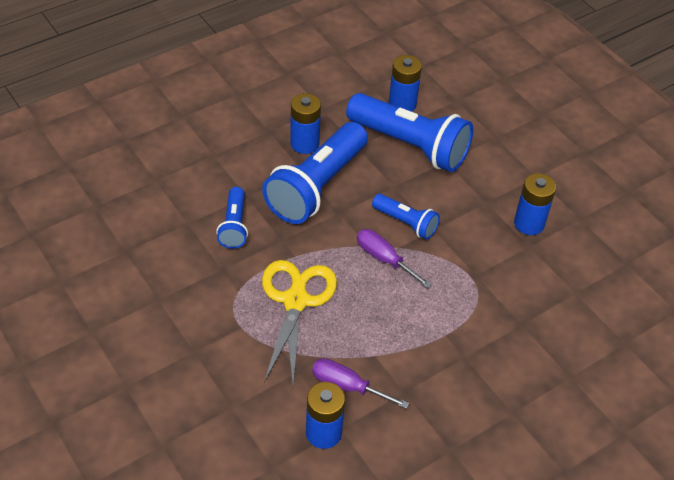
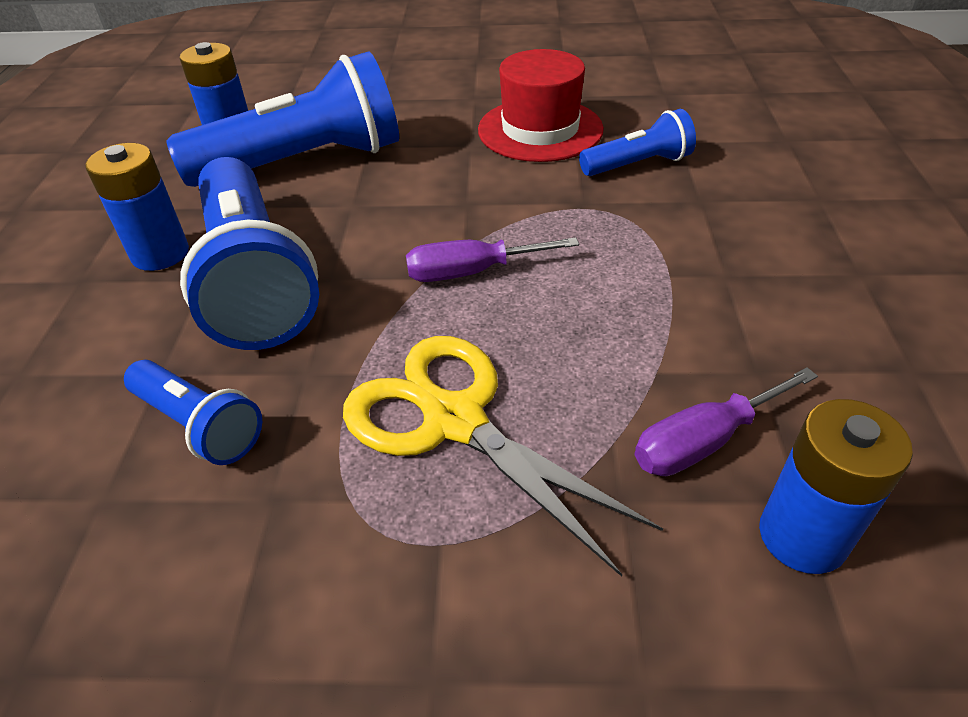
camera: 50 degrees left, 5 degrees down
(406, 223) = (428, 222): blue flashlight -> blue flashlight (638, 165)
(529, 223) = (540, 130): blue battery -> red hat

